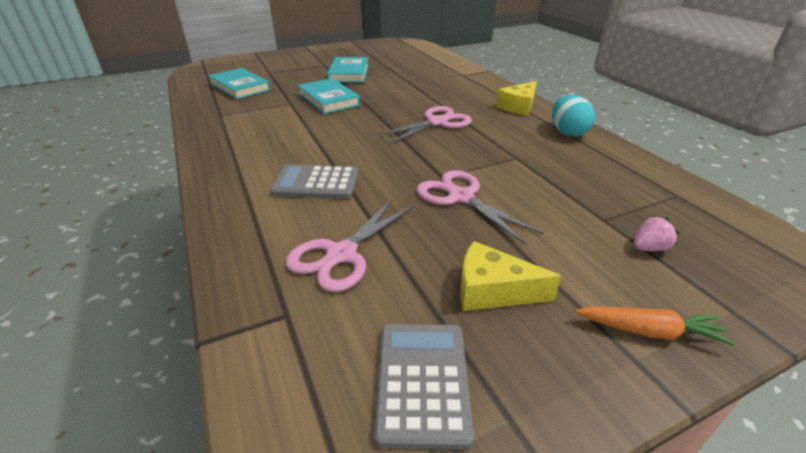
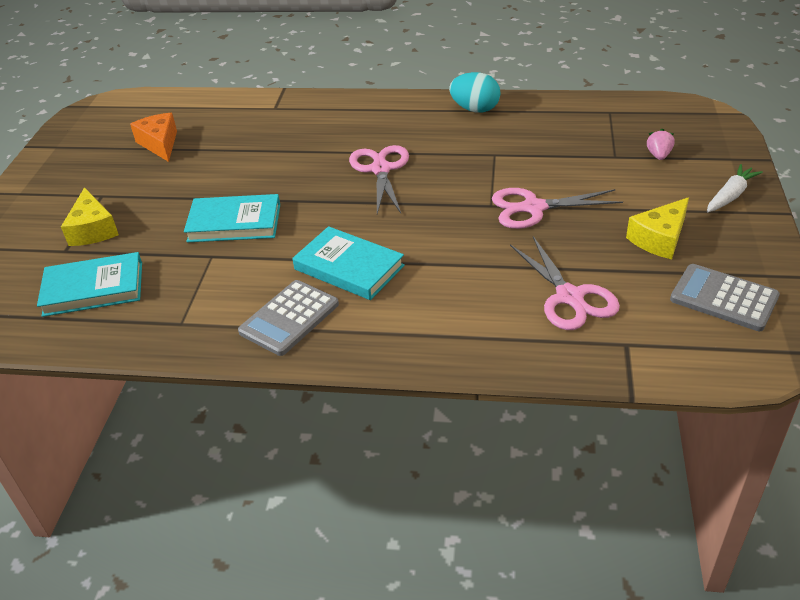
camera: 55 degrees left, 5 degrees up
(316, 183) = (439, 283): grey calculator -> grey calculator (289, 318)
(349, 73) = (162, 184): turquoise book -> turquoise book (349, 267)
(387, 62) = (160, 144): none -> orange cheese
(518, 107) = (396, 110): yellow cheese -> yellow cheese (93, 229)
(649, 331) = (730, 196): orange carrot -> white carrot

